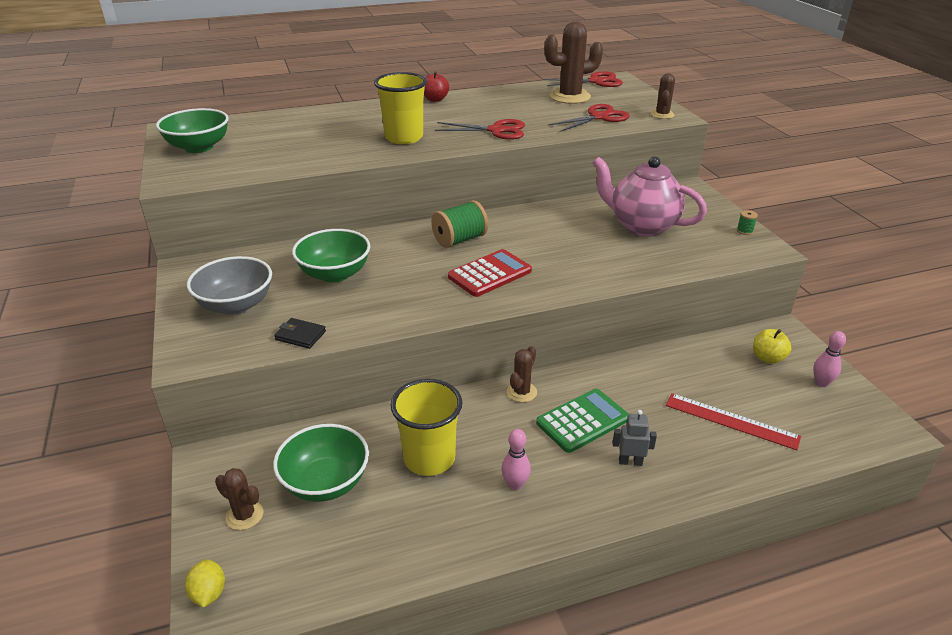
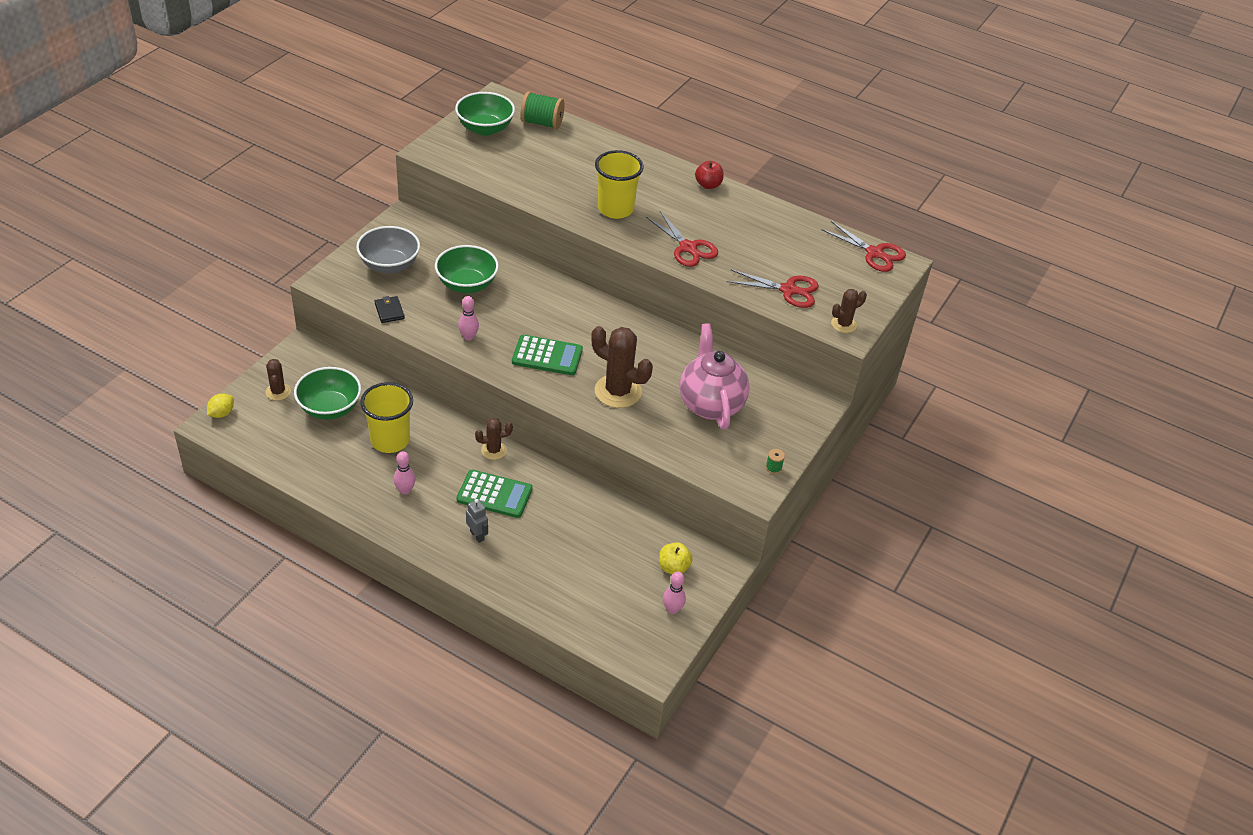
camera: 45 degrees right, 10 degrees up
(406, 304) = (468, 337): none -> pink bowling pin
(460, 240) = (576, 317): green spool -> green spool (542, 123)
(490, 274) = (547, 356): red calculator -> green calculator
(570, 97) = (814, 254): brown cactus -> brown cactus (618, 391)
(731, 421) = (571, 572): red ruler -> none

